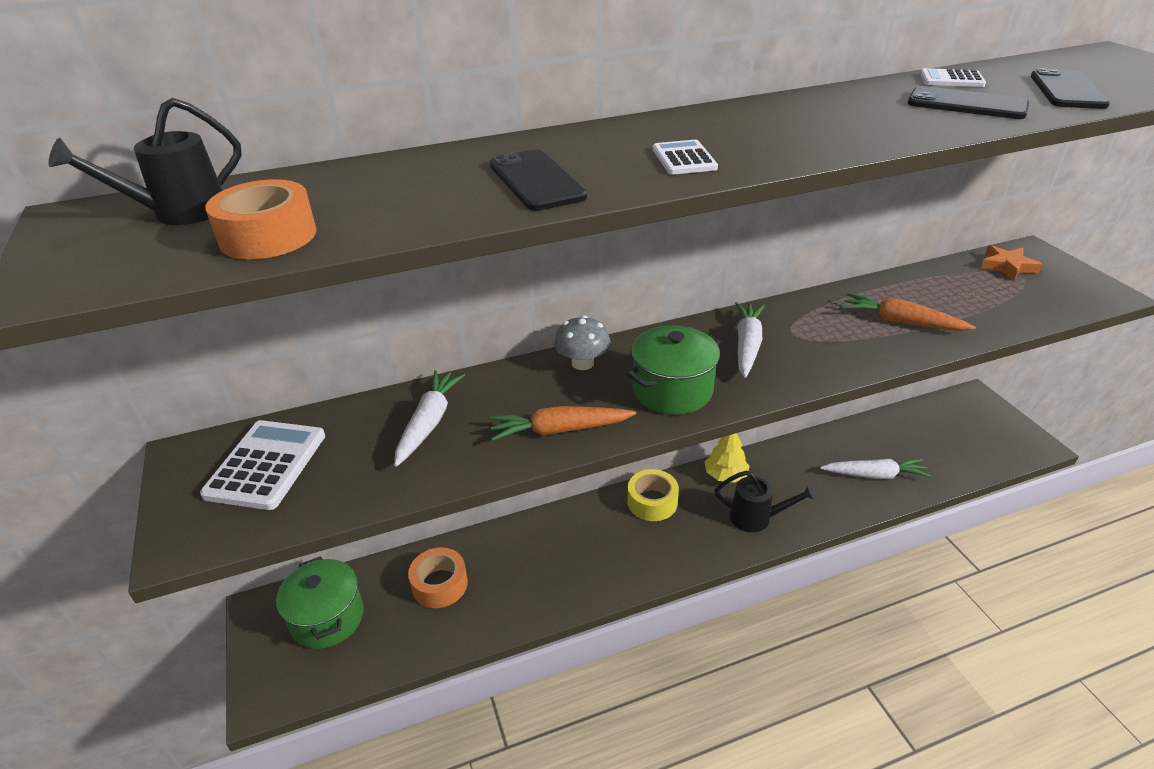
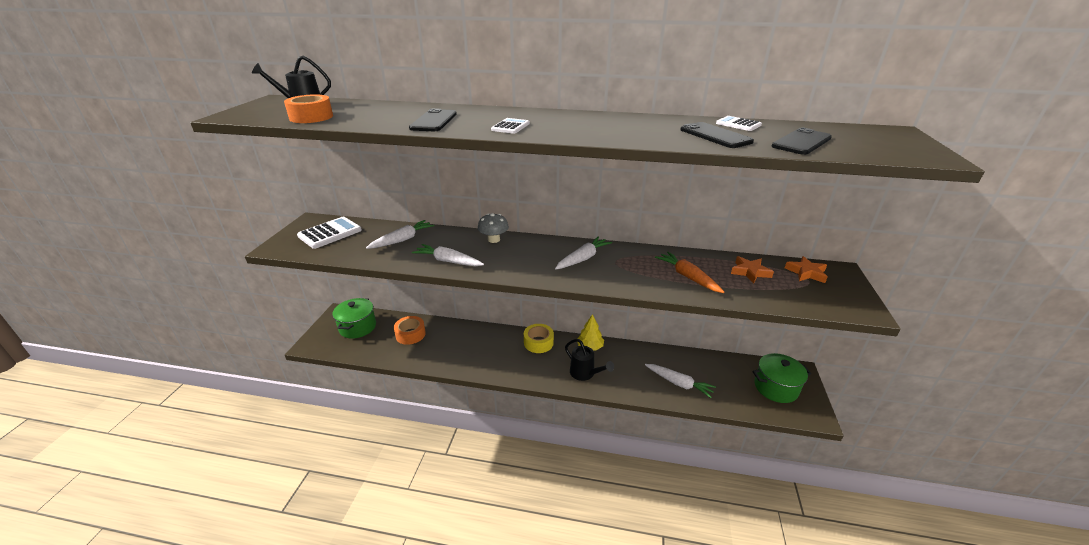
camera: 30 degrees right, 5 degrees down
(560, 430) = (448, 261): orange carrot -> white carrot
(672, 390) = (519, 264): green pot -> green pot (775, 387)
(954, 288) = (750, 272): none -> orange star

